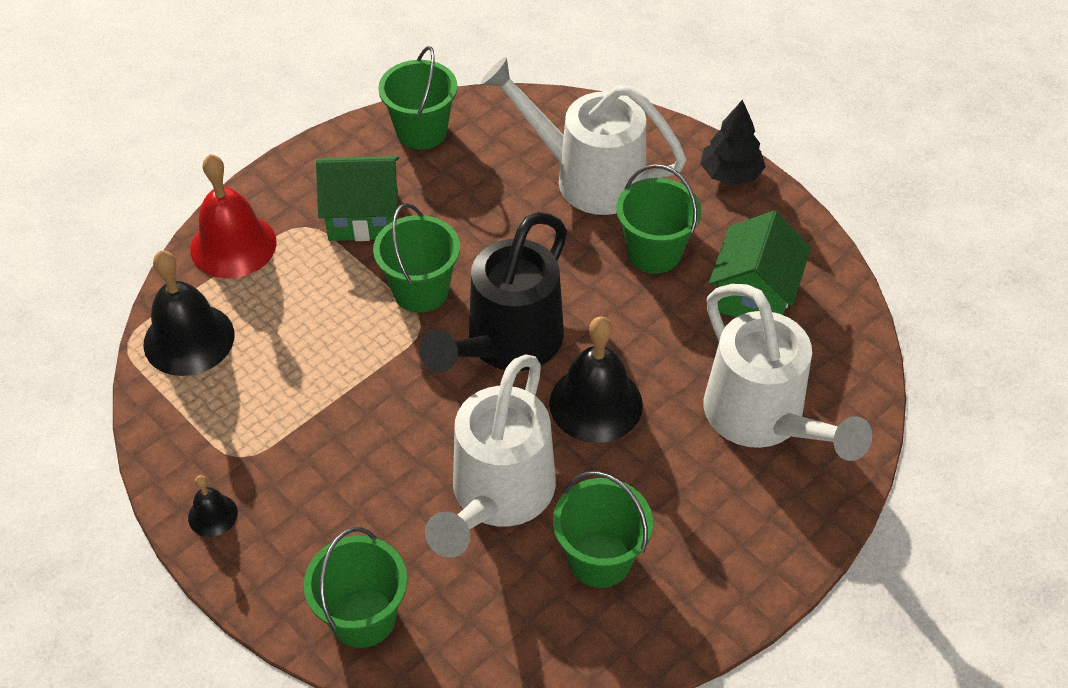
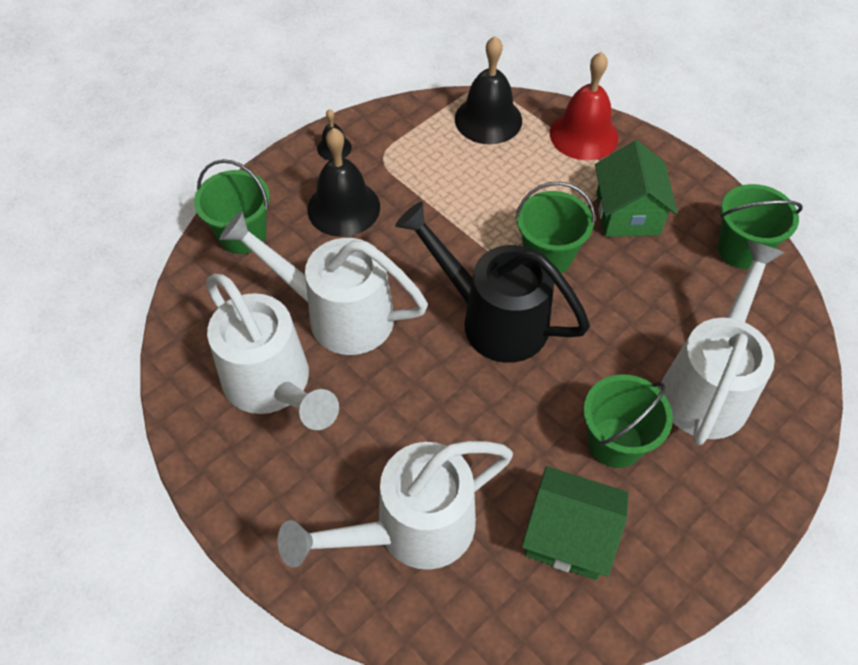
camera: 90 degrees right, 5 degrees up
(596, 403) = (429, 386): black bell -> black bell (343, 208)
(600, 559) = (273, 385): green bucket -> white watering can
(730, 174) = (741, 526): black tree -> none

